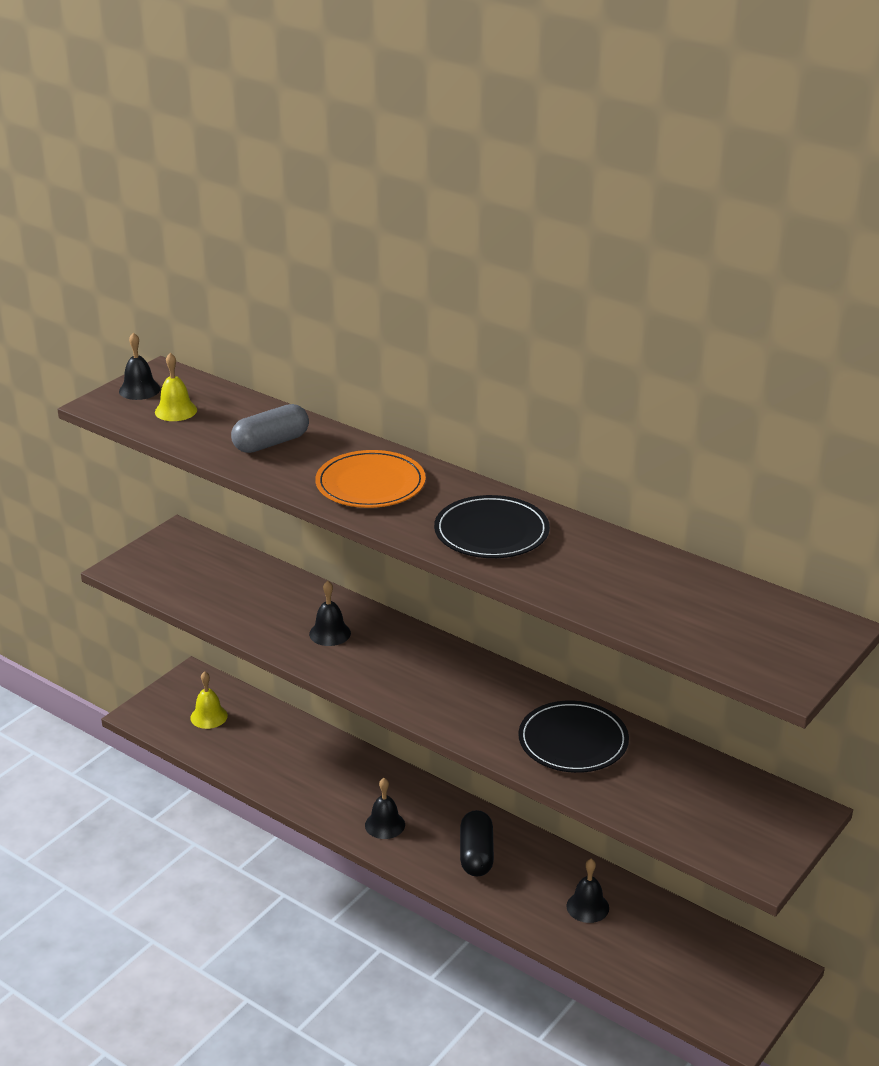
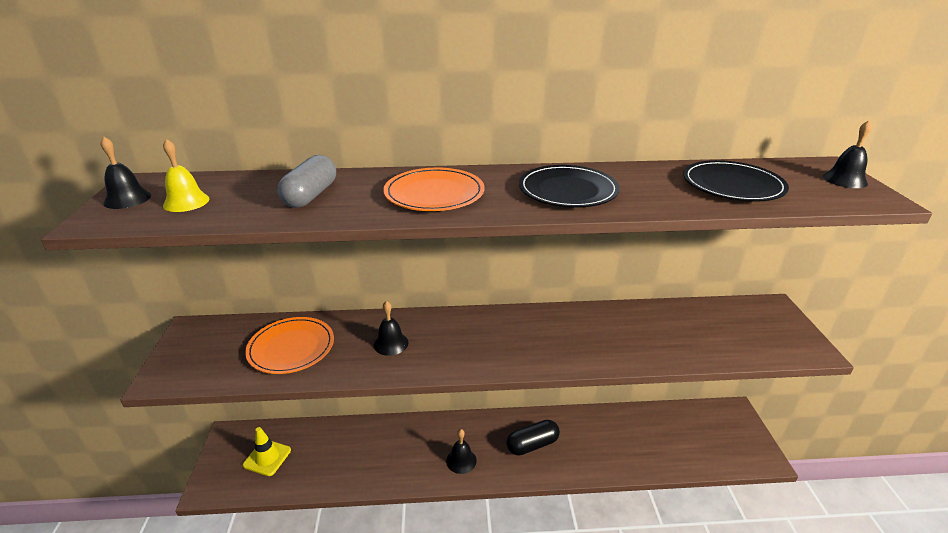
camera: 40 degrees left, 0 degrees up
(209, 716) = (267, 457): yellow bell -> yellow traffic cone
(242, 593) = (291, 347): none -> orange plate
(476, 855) = (532, 445): black capsule -> black capsule turned 75 degrees counterclockwise
(573, 741) = (623, 332): black plate -> black plate (732, 185)
(587, 907) = (620, 437): black bell -> black bell (845, 180)

